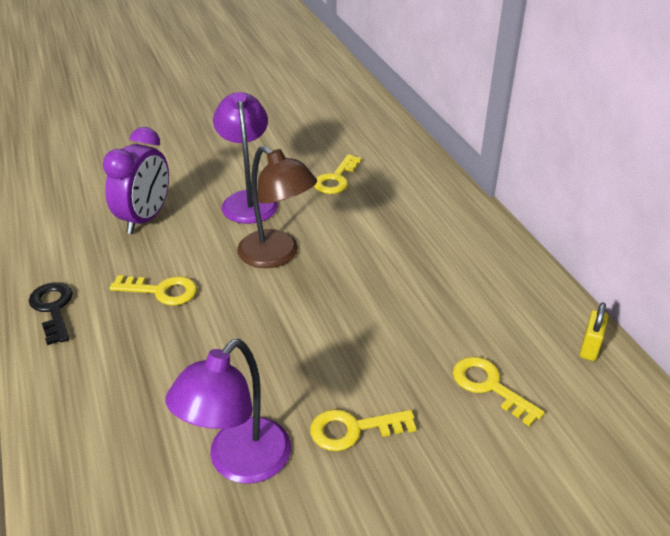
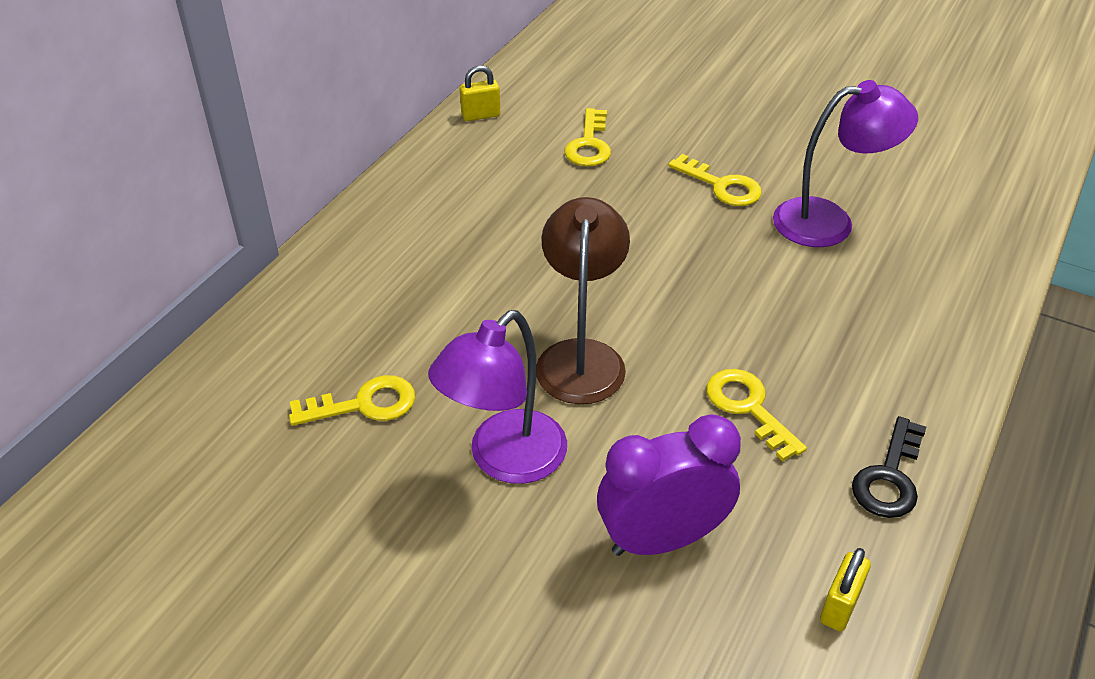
camera: 130 degrees left, 5 degrees up
(42, 244) = (840, 606): none -> yellow padlock

